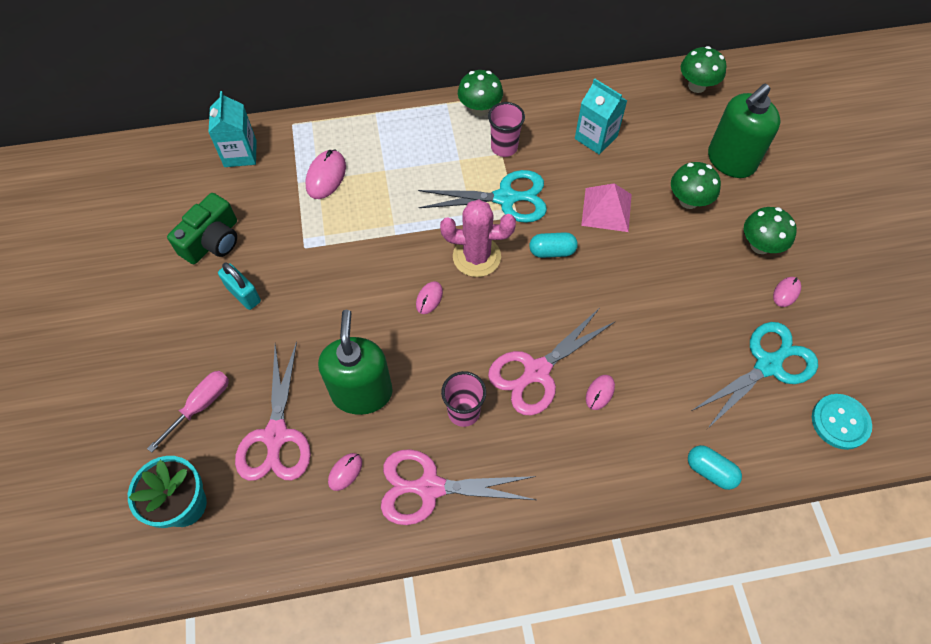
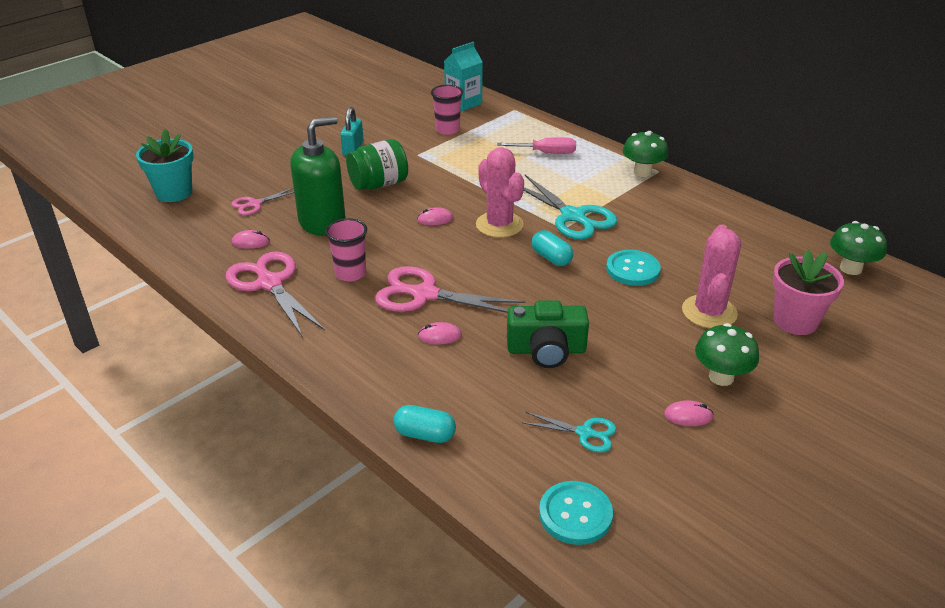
camera: 55 degrees right, 25 degrees down
(200, 405) = (252, 169): pink screwdriver -> pink screwdriver (546, 153)
(212, 241) = (382, 122): green camera -> green camera (546, 350)
(276, 435) = (255, 204): pink scissors -> pink scissors, size x0.53
(326, 176) = (487, 138): pink mouse -> none
(331, 309) = (379, 184): none -> green jar
(504, 147) = (622, 197): pink cup -> pink cup (447, 130)
(596, 137) = (700, 236): turquoise carton -> none
(606, 209) = (632, 269): pink pyramid -> turquoise button
(688, 201) = (709, 312): green mushroom -> pink cactus
(710, 471) = (425, 434): turquoise capsule -> turquoise capsule turned 75 degrees counterclockwise
(731, 161) = (795, 321): green soap dispenser -> pink flower pot
(768, 365) = (585, 433): turquoise scissors -> turquoise scissors, size x0.53

